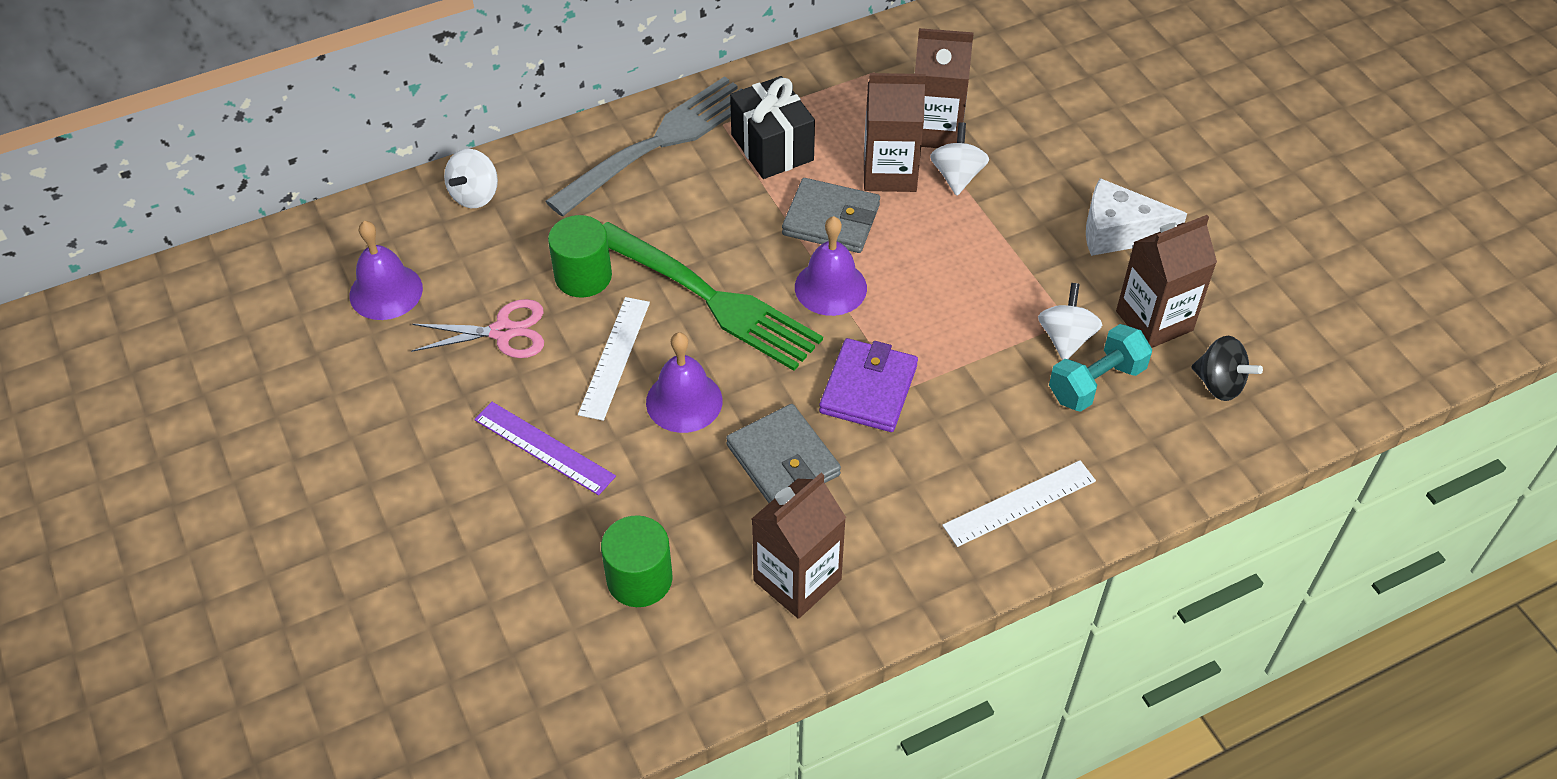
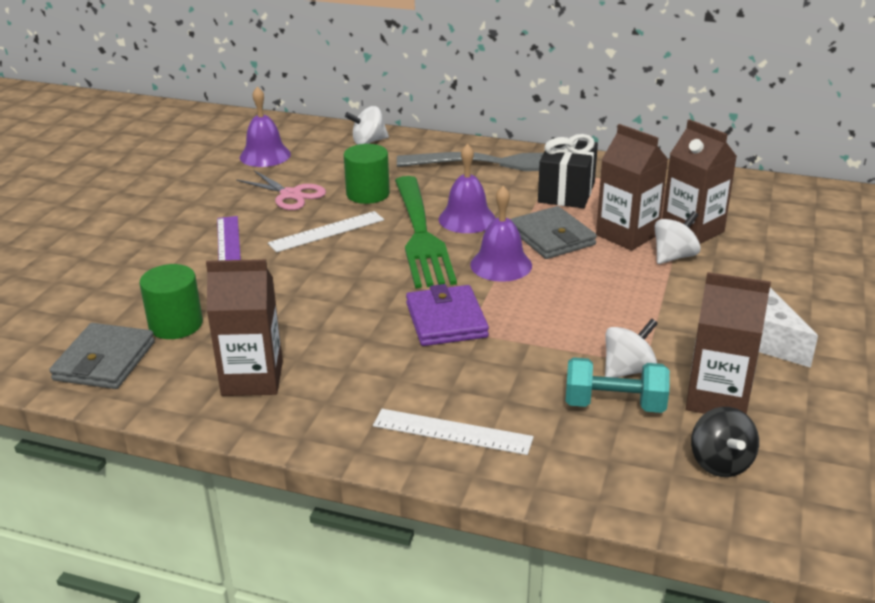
camera: 45 degrees right, 20 degrees down
(684, 401) = (331, 267): purple bell -> purple bell (467, 219)
(783, 460) = (339, 322): grey wallet -> grey wallet (104, 361)
(868, 389) = (446, 320): purple wallet -> purple wallet turned 75 degrees counterclockwise

